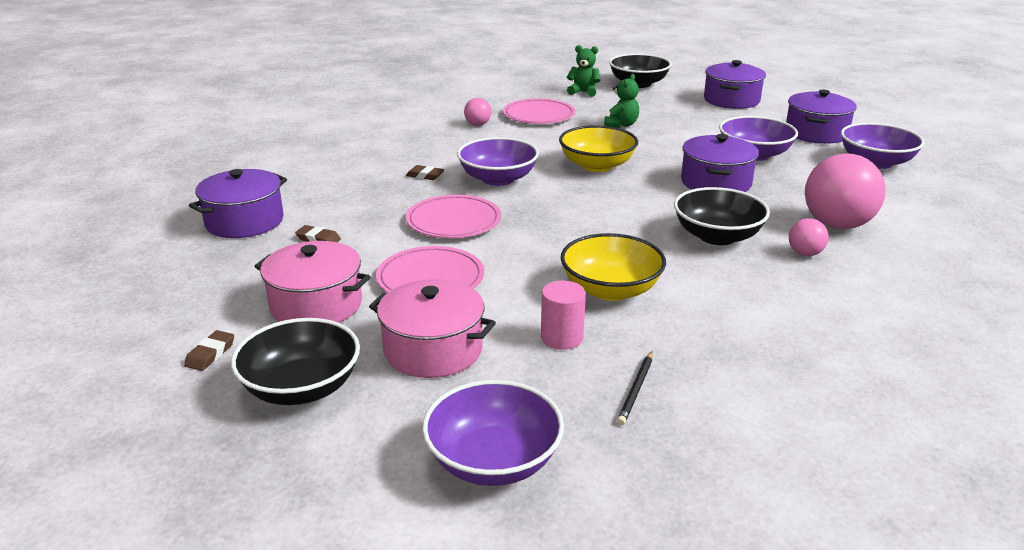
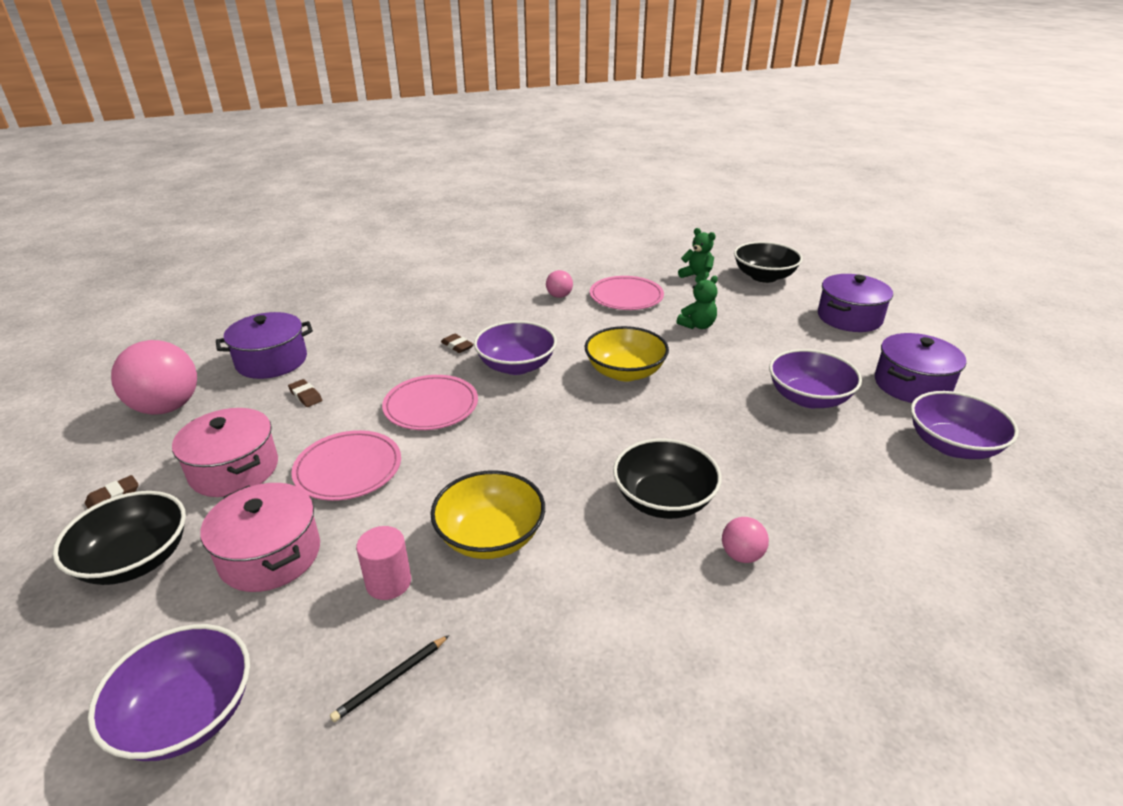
camera: 25 degrees right, 5 degrees up
(716, 183) = (729, 426): purple pot -> none
(837, 225) = (818, 525): pink ball -> pink ball (167, 407)

